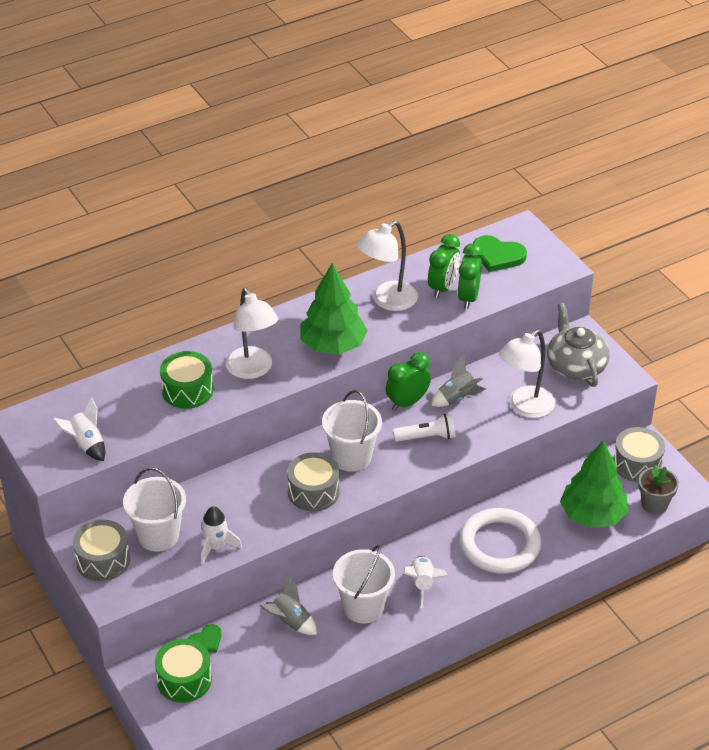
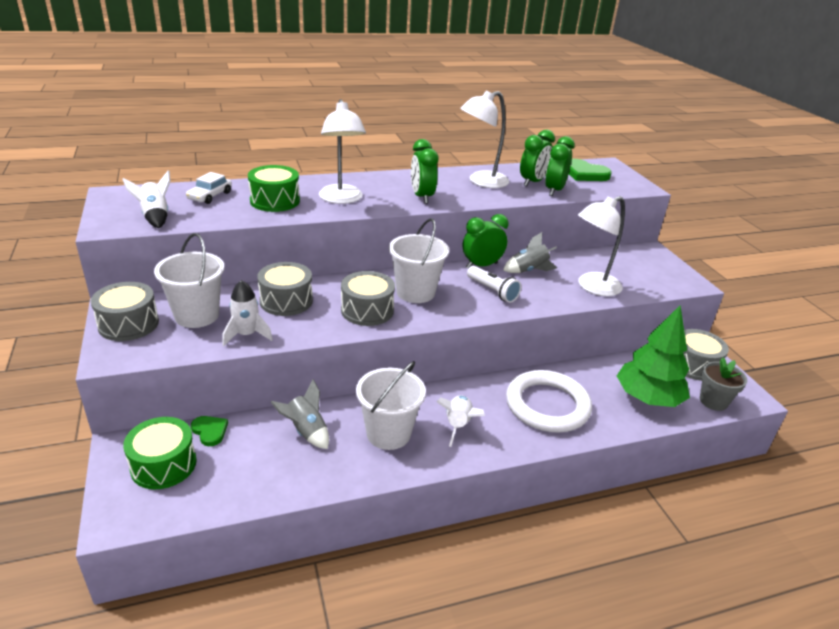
camera: 10 degrees right, 10 degrees down
(118, 398) = (210, 196): none -> white car
(206, 641) = (210, 431): green heart -> green heart turned 105 degrees counterclockwise
(232, 498) = (286, 301): none -> grey drum
(333, 345) = (422, 197): green tree -> green clock
(426, 437) = (492, 291): white flashlight -> white flashlight turned 45 degrees clockwise
(575, 366) = (644, 268): grey teapot -> none

